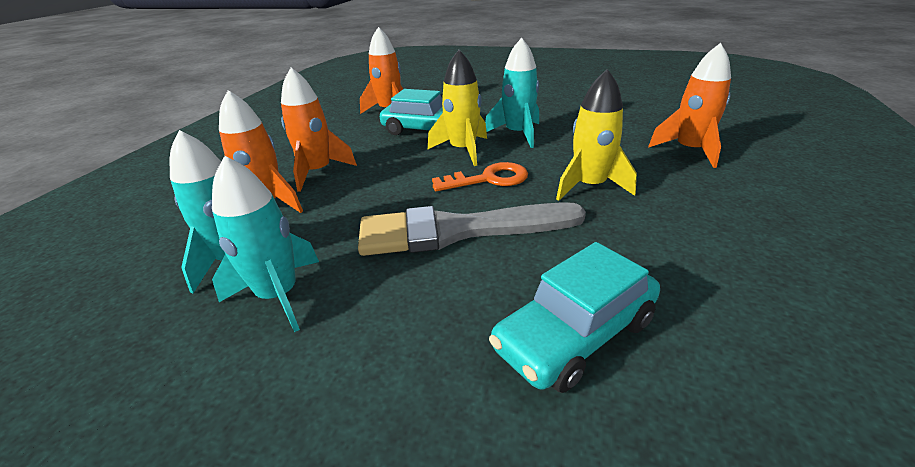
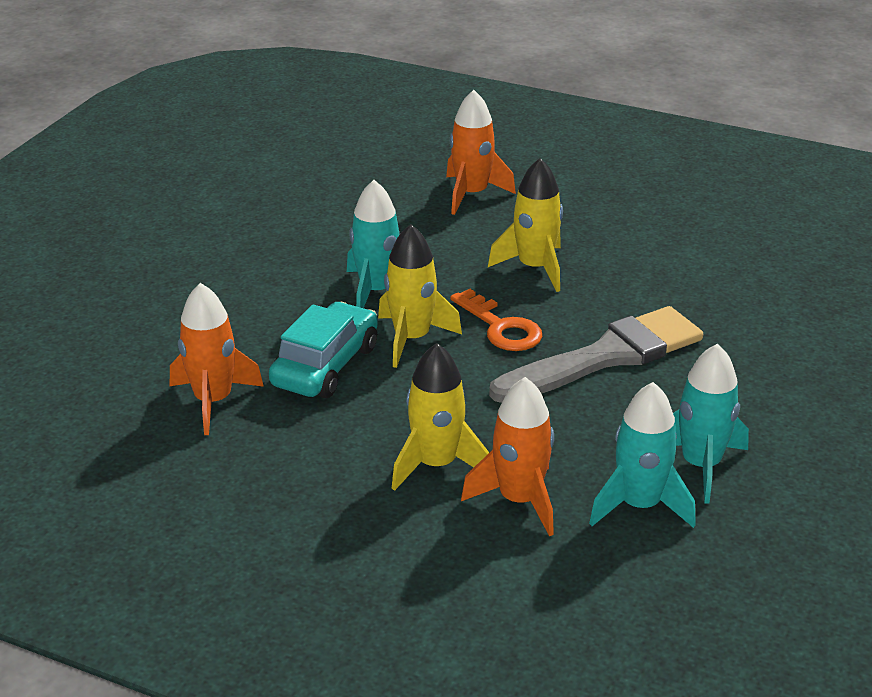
camera: 85 degrees left, 0 degrees up
(318, 172) = (436, 464): orange rocket -> yellow rocket
(457, 231) = (606, 357): grey brush -> grey brush turned 120 degrees counterclockwise
(488, 179) = (501, 327): orange key -> orange key turned 150 degrees clockwise
(575, 334) = (748, 316): turquoise car -> none

